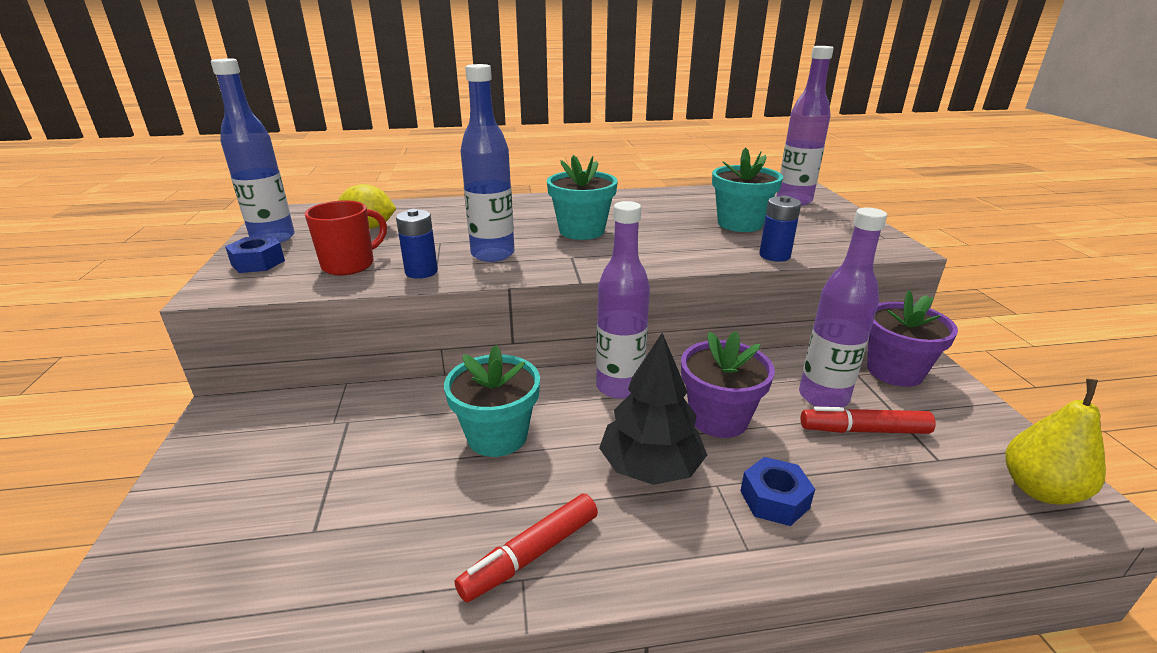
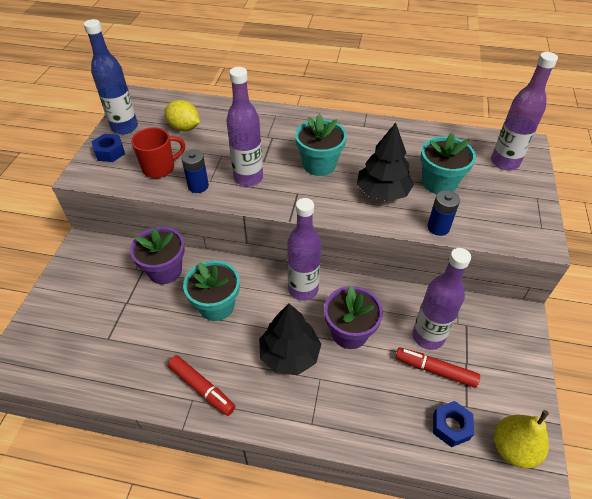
camera: 20 degrees right, 20 degrees up
(492, 254) = (248, 178): blue bottle -> purple bottle
(531, 555) = (202, 388): red marker -> red marker turned 120 degrees counterclockwise
(681, 240) = (382, 192): none -> black tree
(774, 499) = (346, 399): blue nut -> blue nut (451, 426)
(894, 371) = (495, 330): purple flower pot -> purple flower pot (165, 270)

